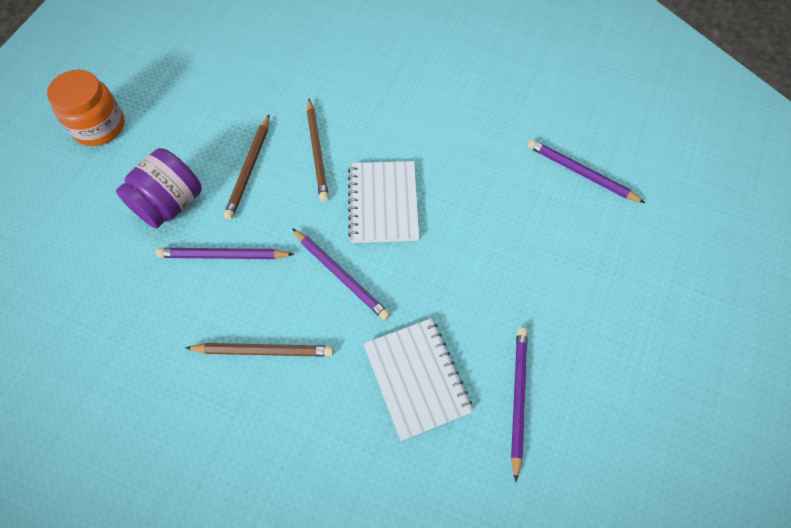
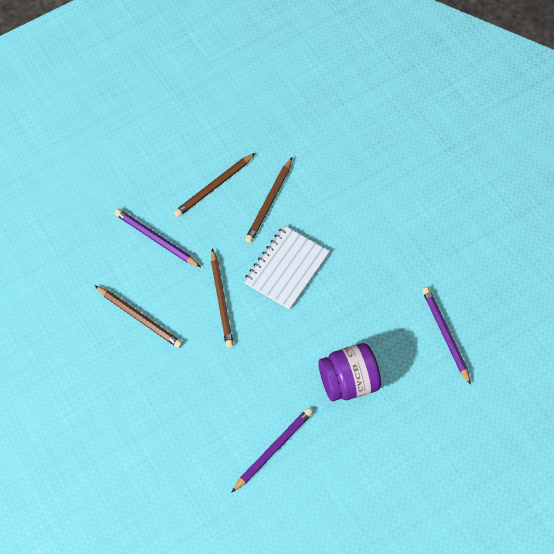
camera: 35 degrees right, 0 degrees up
(99, 126) = (135, 92): orange jar -> none
(170, 204) = (145, 181): purple jar -> purple jar (348, 382)
(341, 275) = (221, 300): purple pencil -> brown pencil
(417, 378) = (220, 396): white notebook -> none

